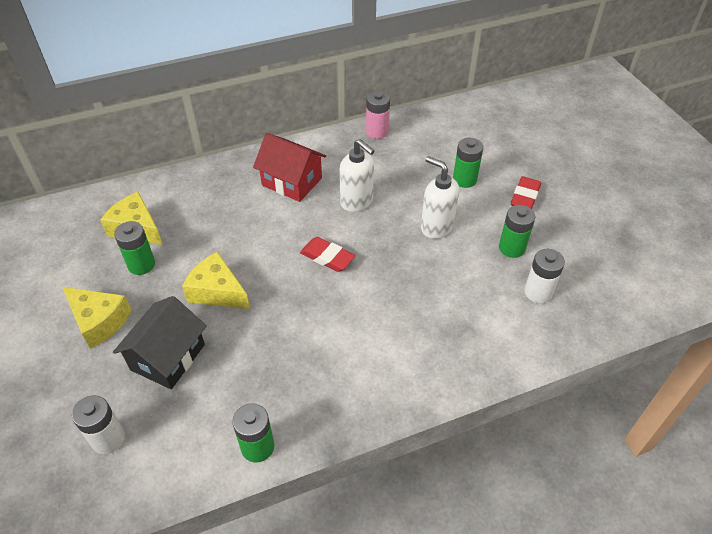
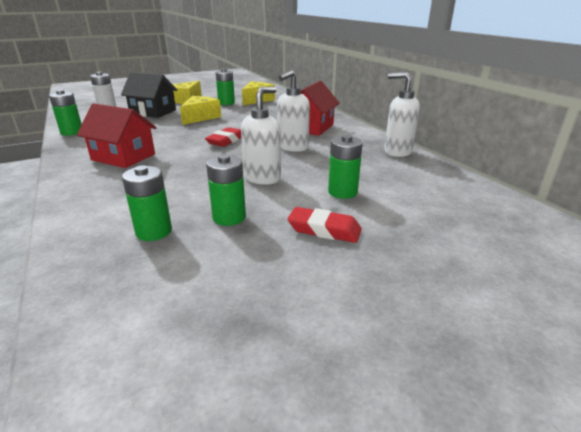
camera: 85 degrees right, 20 degrees down
(373, 351) = (123, 157): none -> red house
(377, 132) = (397, 151): pink battery -> white soap dispenser
(538, 292) = (154, 232): white battery -> green battery

